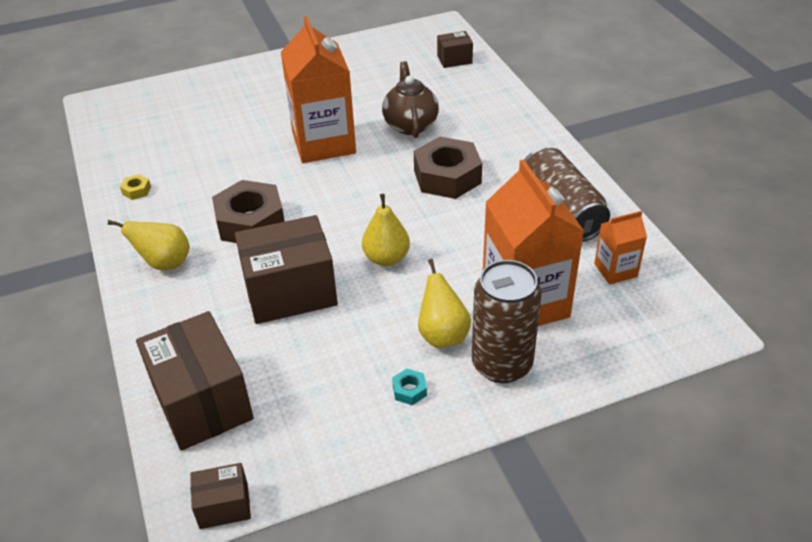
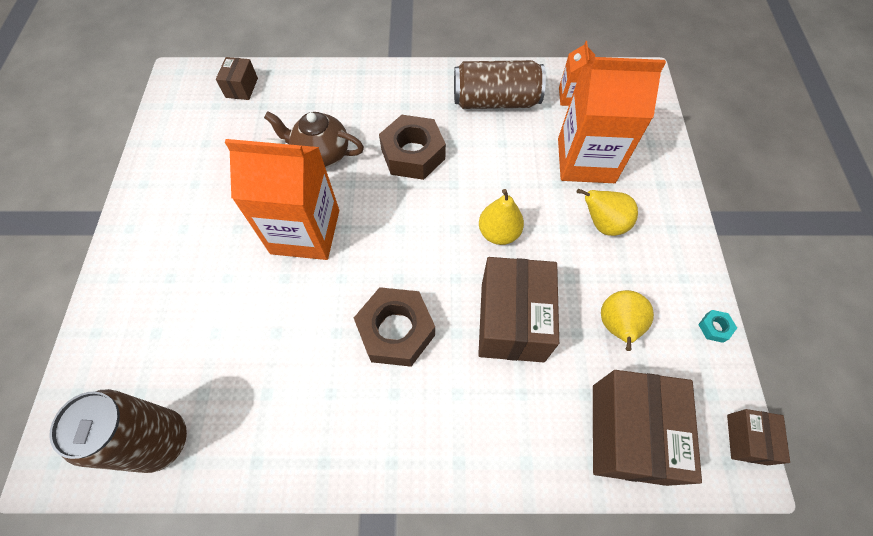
camera: 70 degrees left, 20 degrees up
(136, 190) = (279, 440): yellow nut -> none
(165, 263) = (422, 431): yellow pear -> yellow pear (617, 326)
(202, 402) = (628, 433): brown box -> brown box turned 75 degrees counterclockwise
(409, 390) = (654, 266): turquoise nut -> turquoise nut (714, 328)
(502, 364) = (643, 198): brown can -> brown can (160, 440)

